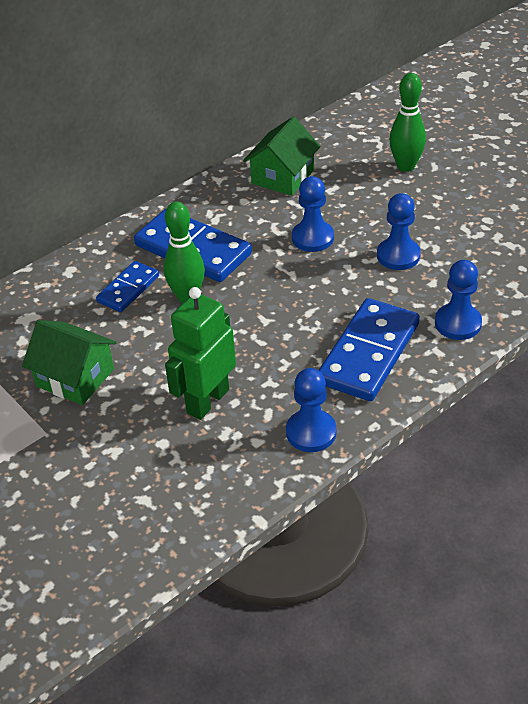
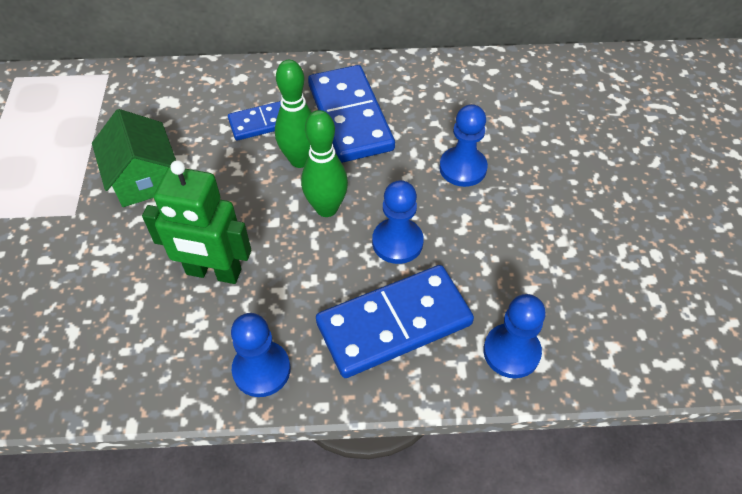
camera: 35 degrees right, 10 degrees up
(207, 401) = (213, 272): green robot -> green robot turned 150 degrees counterclockwise
(282, 177) = (496, 91): green house -> none
(398, 255) = (525, 237): blue pawn -> blue pawn (397, 242)
(406, 166) = (625, 146): green bowling pin -> green bowling pin (326, 208)

